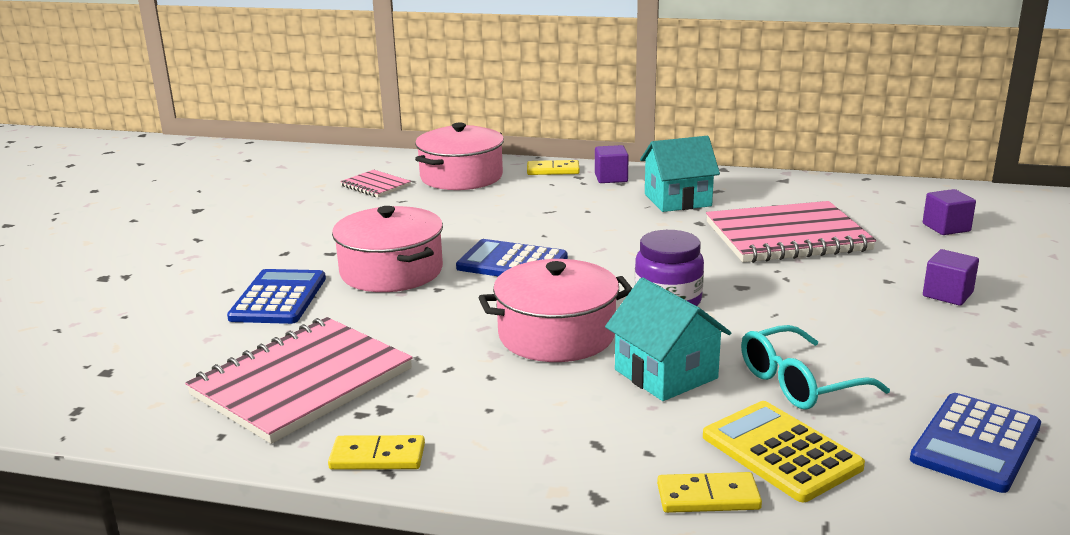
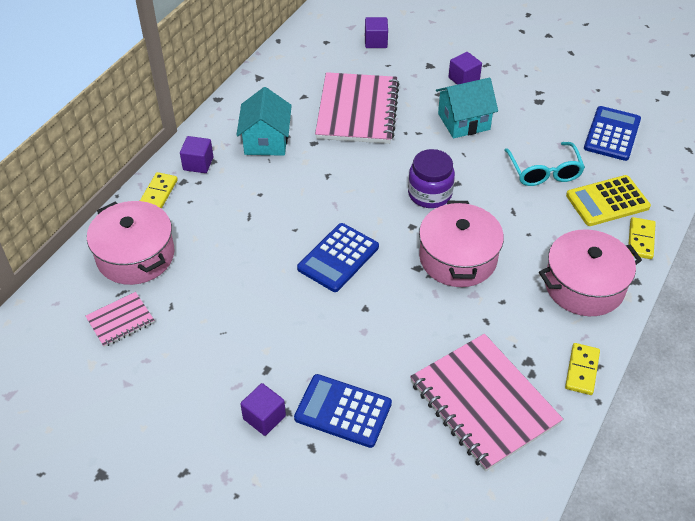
camera: 75 degrees left, 25 degrees up
(266, 261) = (264, 417): none -> purple cube
(391, 271) = (322, 332): pink pot -> pink pot (584, 285)
(665, 374) = (520, 221): turquoise house -> turquoise house (463, 121)
(975, 443) = (612, 134): blue calculator -> blue calculator turned 120 degrees counterclockwise

